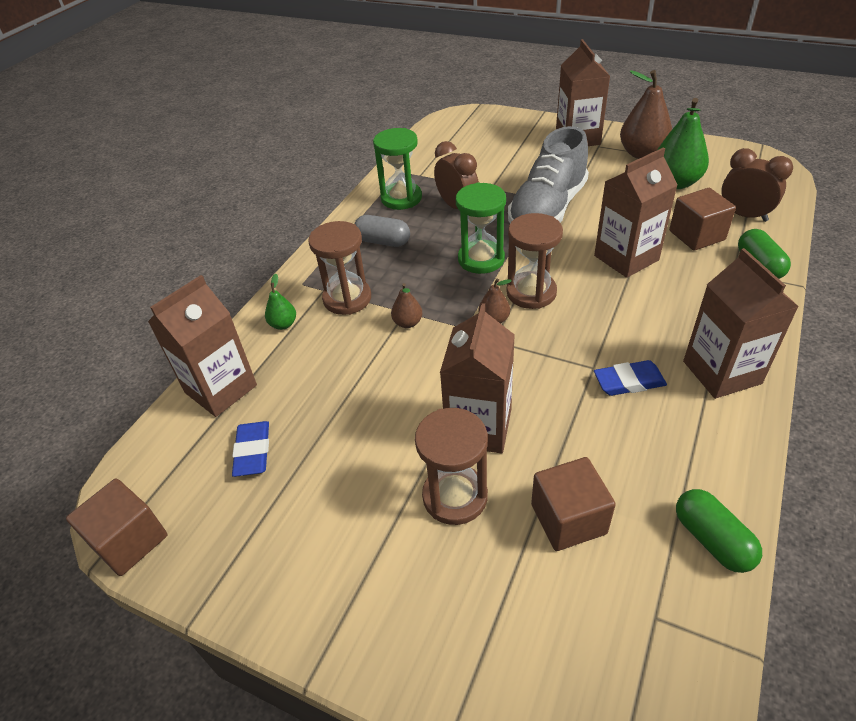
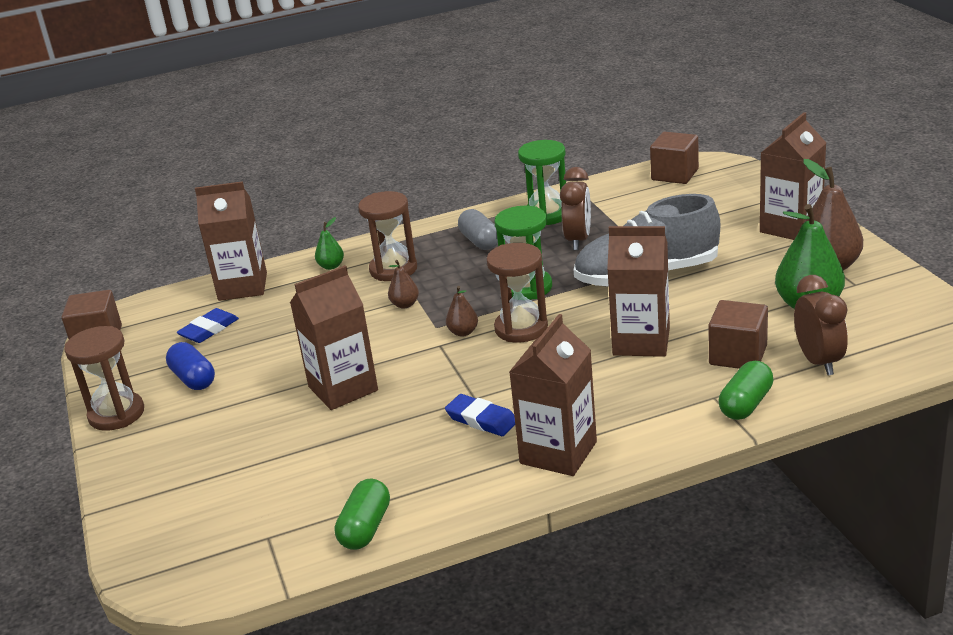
camera: 45 degrees right, 15 degrees down
(318, 512) = (193, 379): none -> blue capsule
(455, 496) = (269, 415): brown hourglass -> brown hourglass (116, 414)
(568, 519) = (307, 465): brown cube -> brown cube (675, 174)

